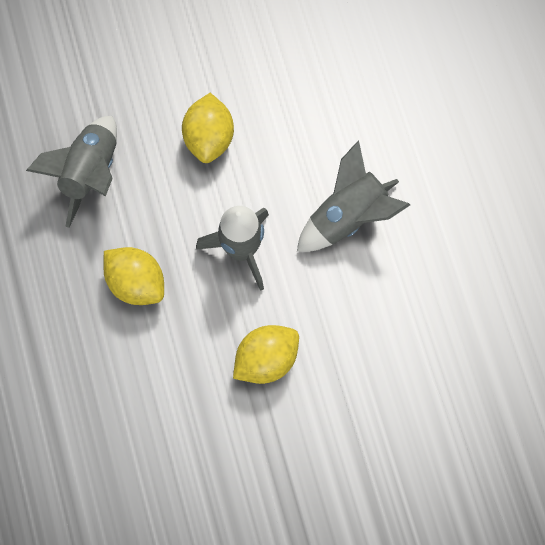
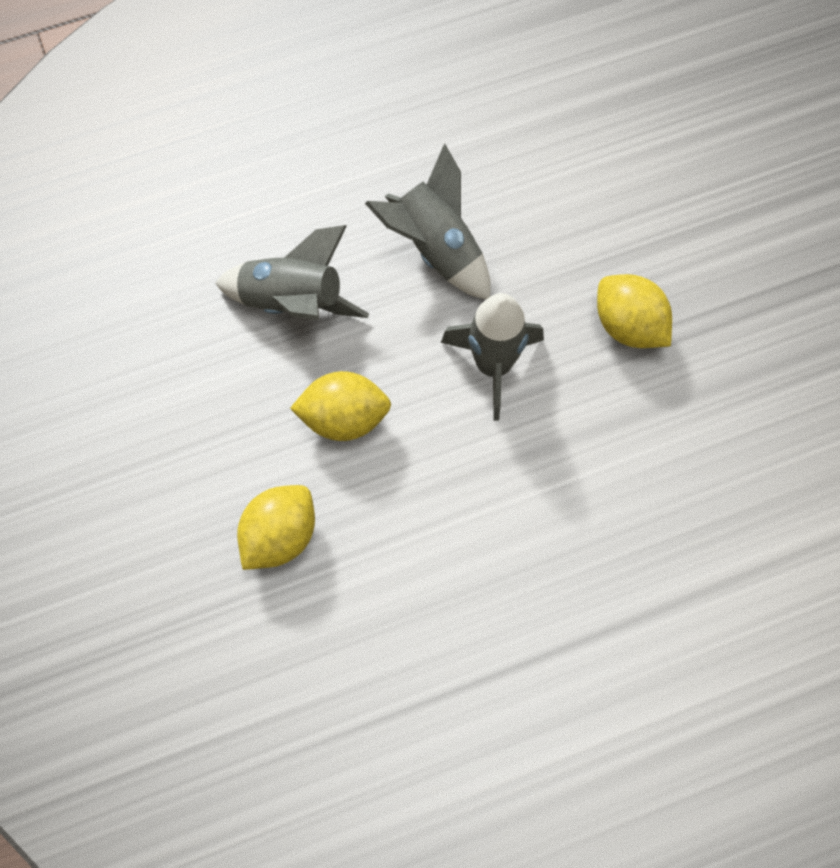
camera: 95 degrees left, 5 degrees down
(90, 173) = (406, 565): grey rocket -> grey rocket (293, 302)
(136, 283) = (552, 487): yellow lemon -> yellow lemon (279, 536)

